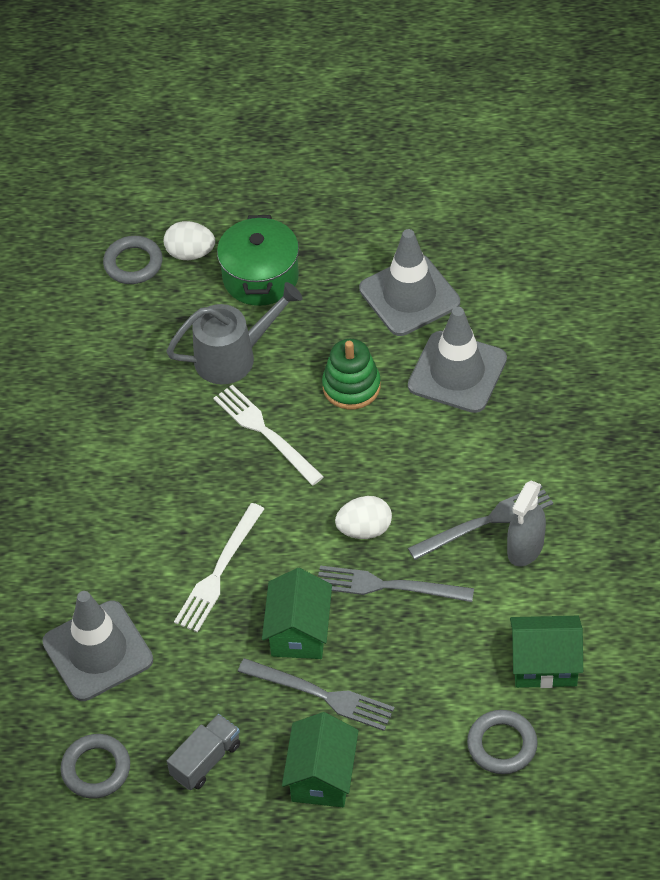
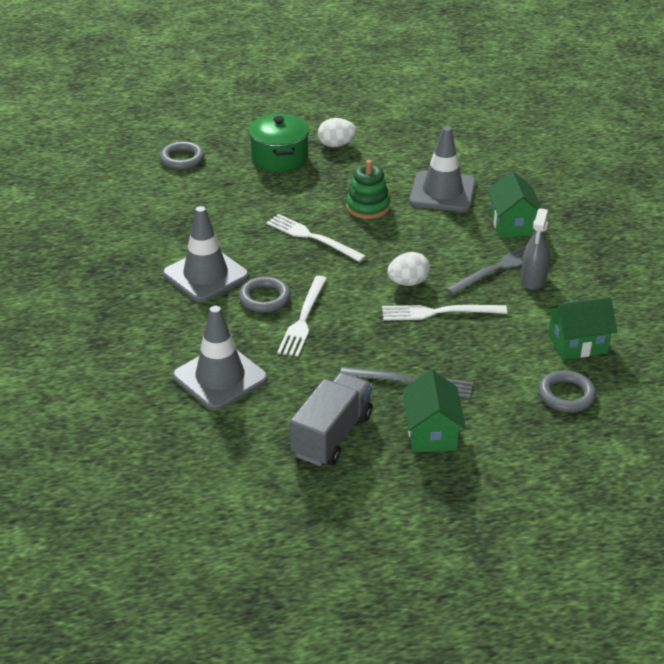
camera: 15 degrees left, 15 degrees down
(96, 769) = (241, 452): grey ring -> grey ring (264, 298)
(190, 253) = (223, 150): white egg -> white egg (336, 145)
(206, 760) = (332, 435): grey truck -> grey truck, size x1.59
(234, 356) = (274, 199): grey watering can -> none
(299, 631) = (379, 347): green house -> green house (512, 224)
(388, 586) = (439, 312): grey fork -> white fork
(409, 296) = (392, 157): grey traffic cone -> grey traffic cone (205, 275)

